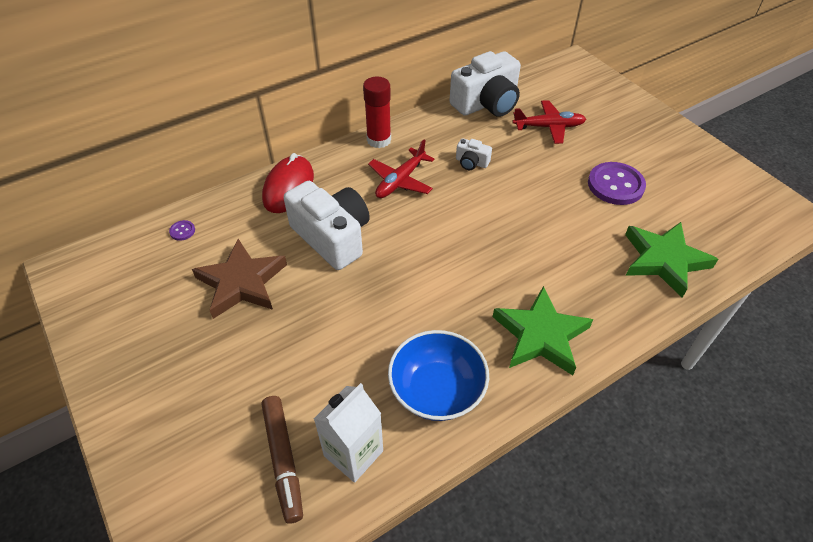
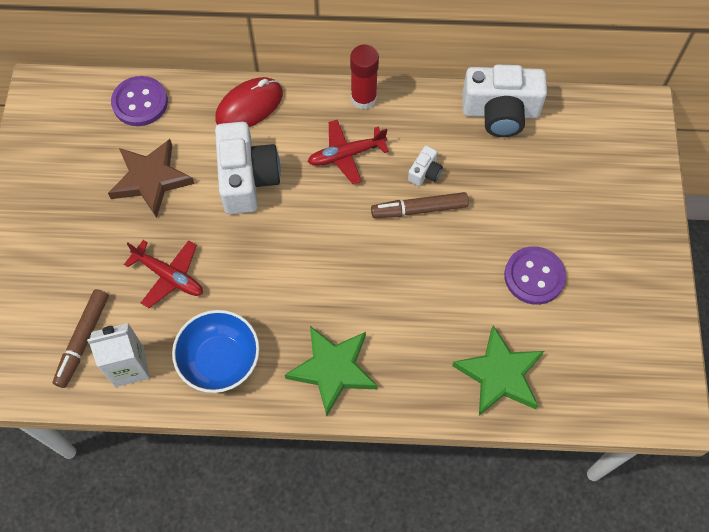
camera: 35 degrees right, 15 degrees up
(182, 231) = (140, 102): purple button -> purple button, size x2.39
(471, 162) = (425, 172): white camera -> white camera turned 120 degrees counterclockwise
(491, 187) = (419, 209): none -> brown marker
(549, 127) = (535, 175): red plane -> red plane (169, 276)

